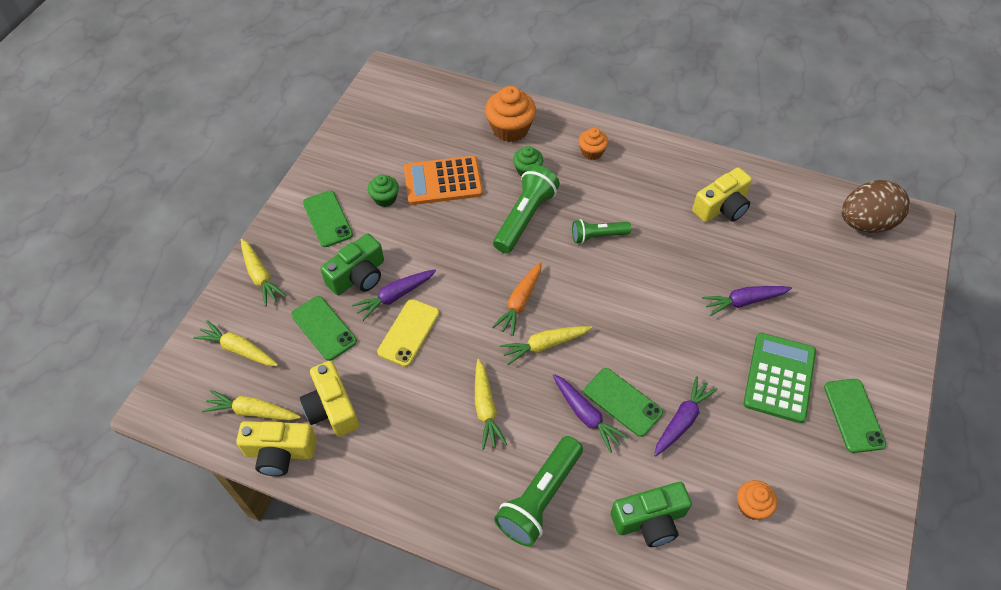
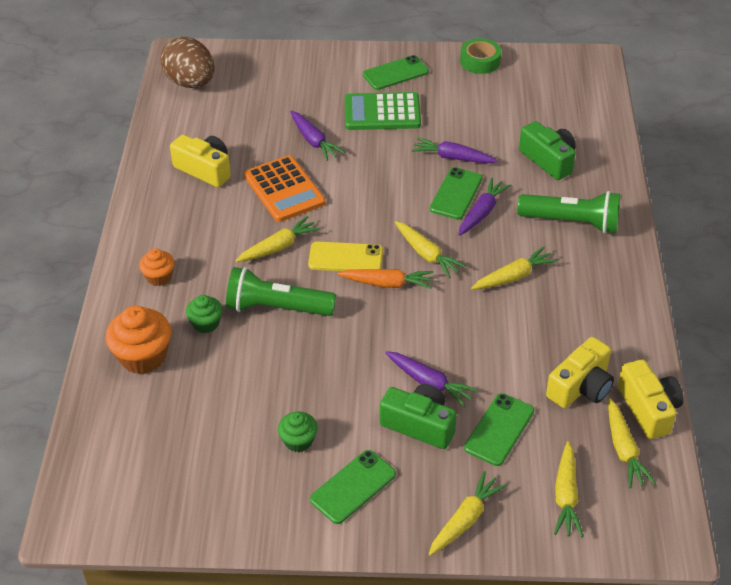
camera: 110 degrees left, 10 degrees down
(409, 332) = (466, 357): yellow phone -> yellow phone (345, 258)
(443, 181) = (250, 394): orange calculator -> orange calculator (284, 189)
(598, 236) = (279, 247): green flashlight -> yellow carrot
(751, 506) = (503, 112): orange cupcake -> none
(865, 521) = (480, 61): none -> green tape

